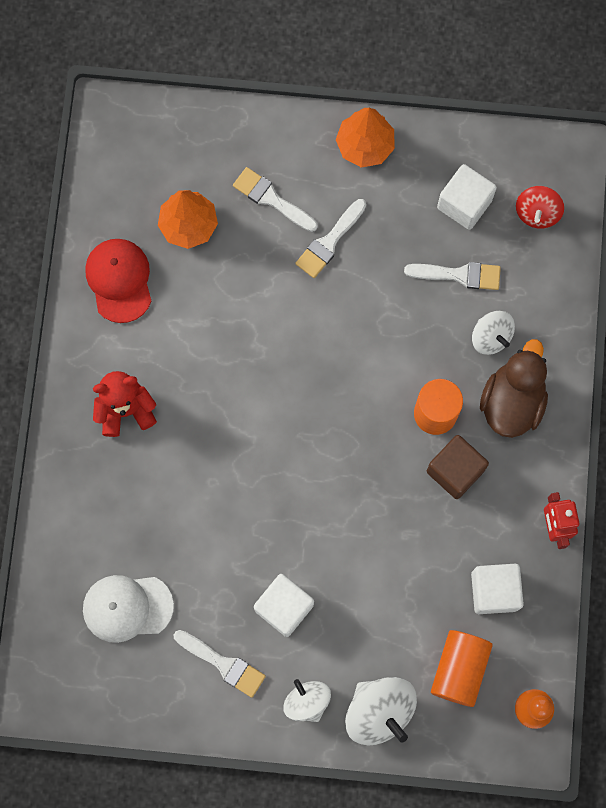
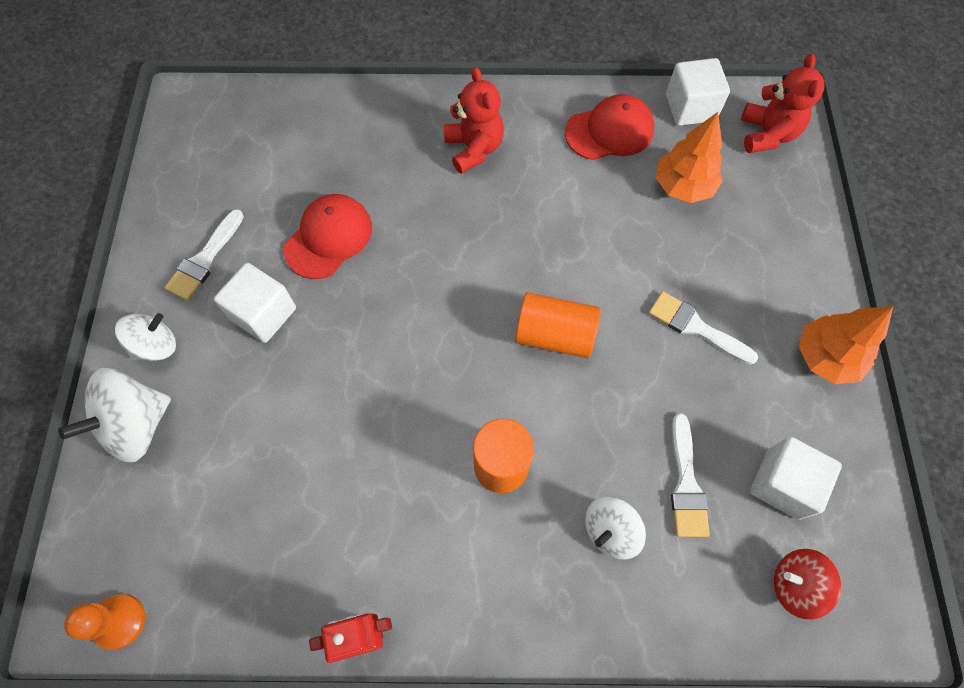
camera: 85 degrees right, 10 degrees down
(127, 607) = (268, 169): white cap -> none
(139, 139) = (767, 134): none -> red teddy bear
(211, 549) = (328, 238): none -> red cap
(271, 199) = (733, 263): white brush -> none
(455, 471) = (429, 496): brown cube -> none
(459, 669) = (179, 518): orange cylinder -> orange cylinder (554, 335)
(494, 591) = (275, 557): white cube -> white cube (690, 108)
(512, 402) = (526, 565): brown duck -> none

